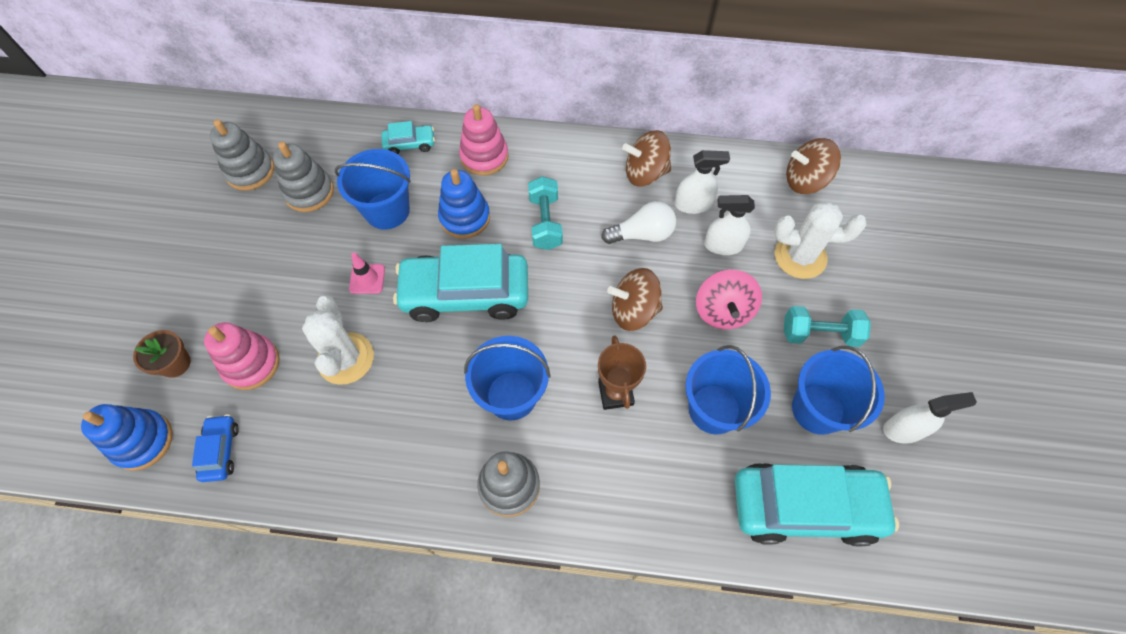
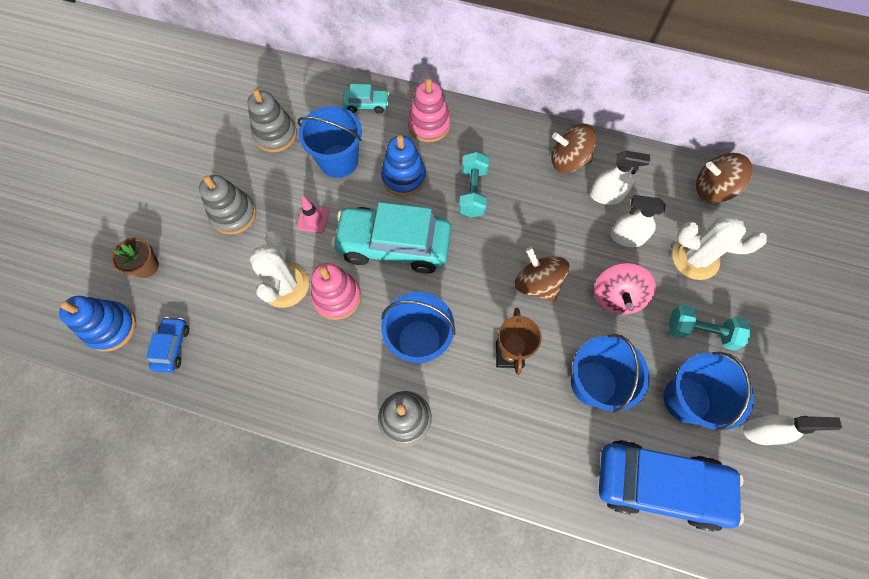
camera: 10 degrees right, 5 degrees up
(250, 171) = (229, 109): grey stacking toy -> grey stacking toy (233, 214)
(251, 363) = (207, 277): pink stacking toy -> pink stacking toy (337, 297)
(634, 311) = (537, 284): brown spinning top -> brown spinning top turned 45 degrees clockwise
(642, 234) = (556, 216): white light bulb -> none
(804, 507) = (659, 484): turquoise car -> blue car

